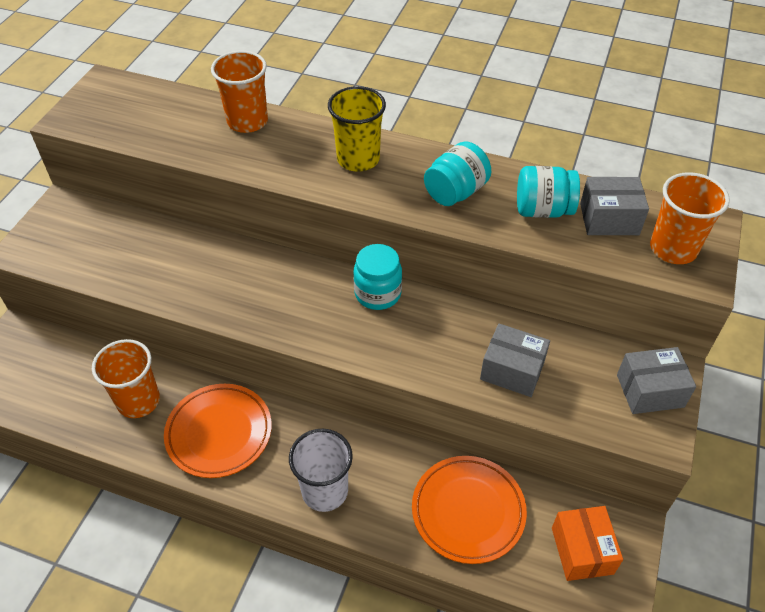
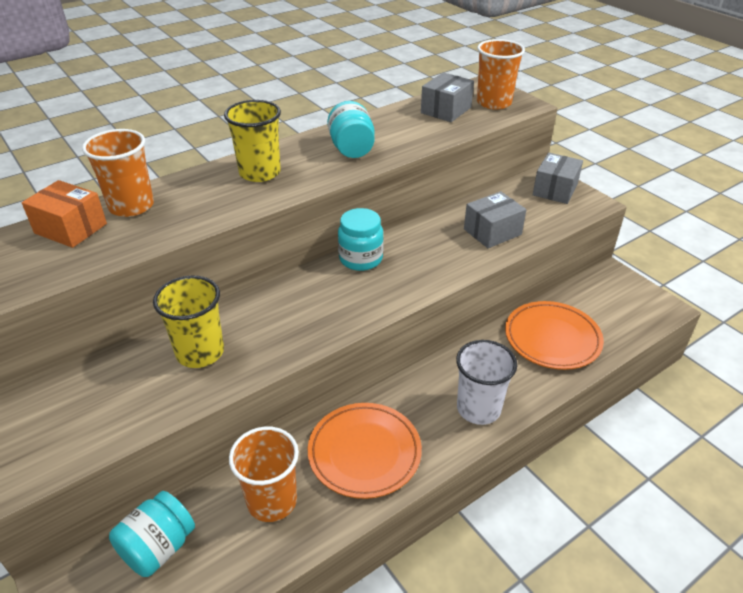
camera: 55 degrees left, 10 degrees down
(187, 264) = (200, 352): none -> yellow cup
(543, 210) = (410, 127): turquoise jar -> turquoise jar (158, 548)
(582, 550) = (617, 302): orange box -> orange box (70, 228)

